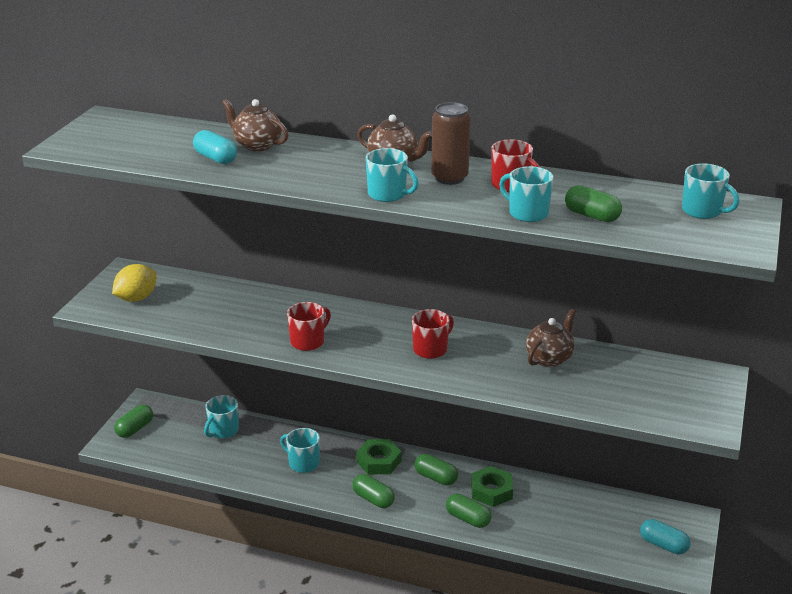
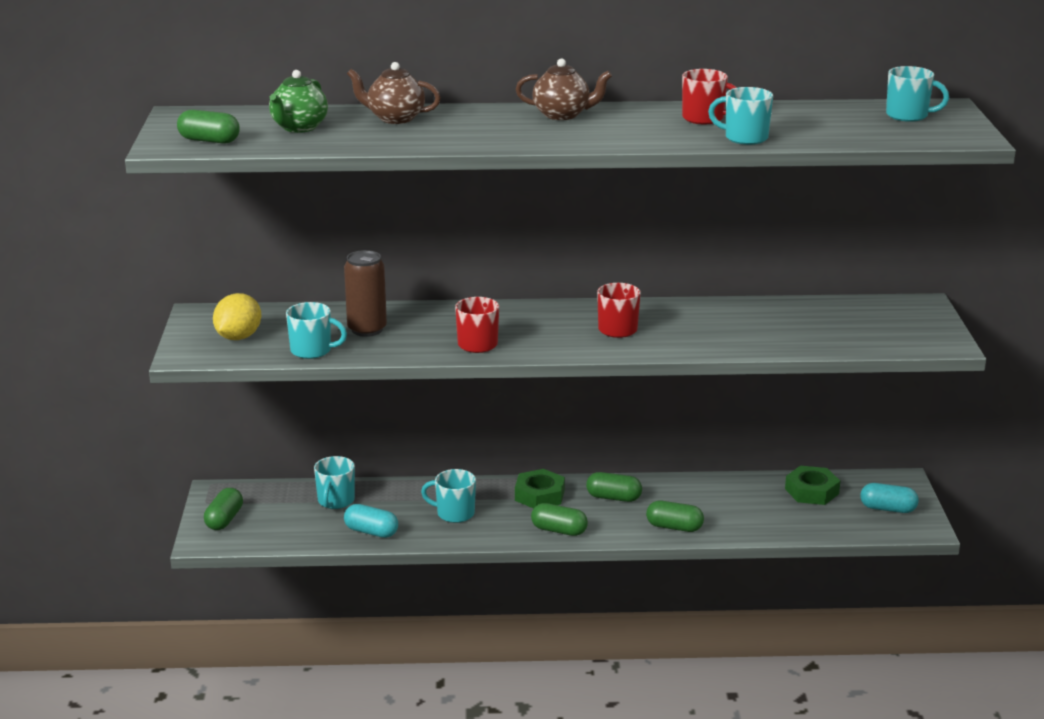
camera: 20 degrees left, 5 degrees down
(175, 144) = (299, 128): none -> green teapot
(215, 158) = (362, 134): turquoise capsule -> turquoise capsule (371, 532)
(388, 194) = (587, 141): turquoise mug -> turquoise mug (312, 351)
(449, 178) = (635, 120): brown can -> brown can (367, 329)
(491, 491) = (681, 498): green nut -> green nut (811, 491)
(549, 358) = (747, 317): brown teapot -> none
(591, 216) = (809, 132): green capsule -> green capsule (209, 141)

